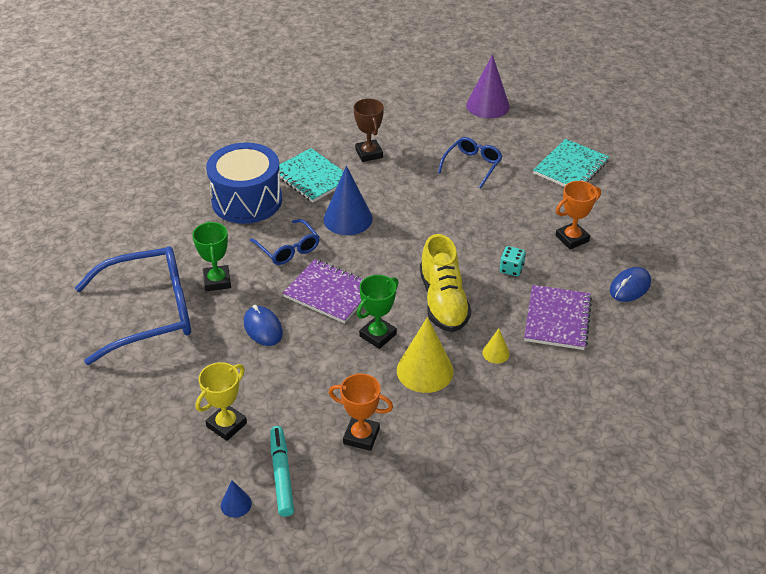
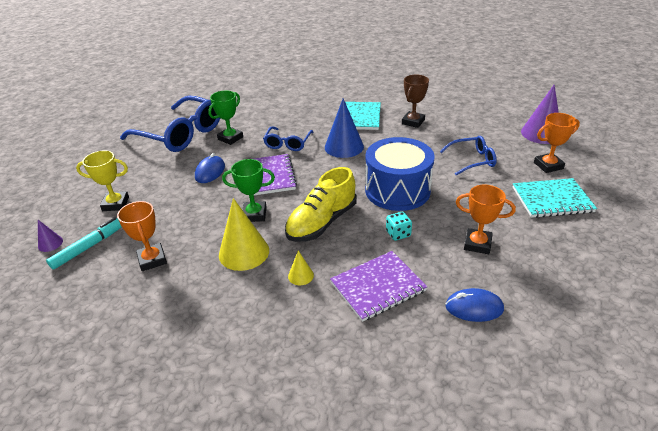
camera: 50 degrees right, 5 degrees down
(236, 504) = (50, 243): blue cone -> purple cone
(247, 200) = (308, 111): blue drum -> blue drum (397, 190)
(531, 136) = (548, 165): none -> orange trophy

